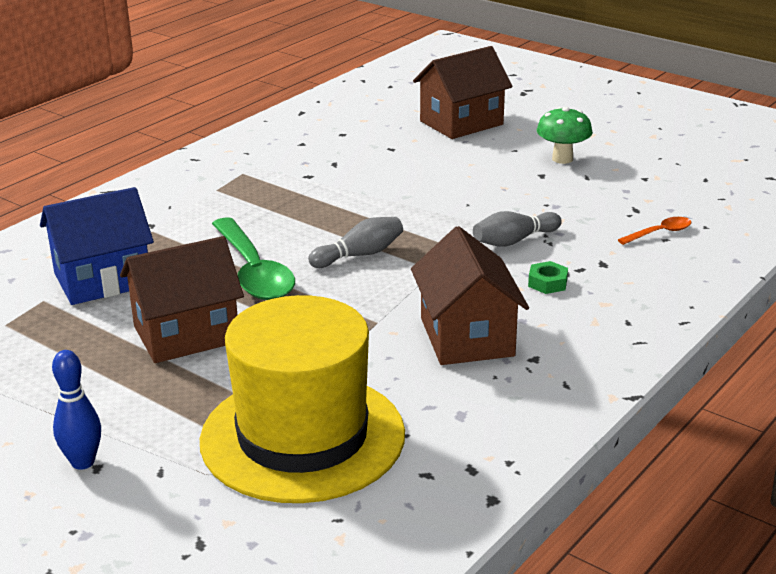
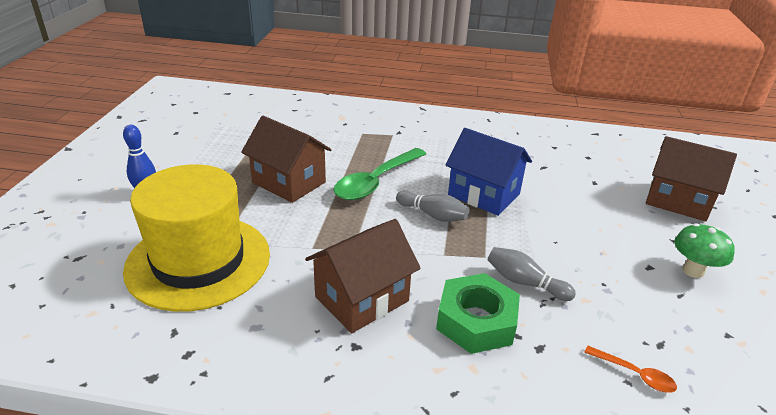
camera: 60 degrees right, 5 degrees up
(102, 280) = (327, 138): blue house -> blue house (484, 194)
(547, 283) = (476, 321): green nut -> green nut, size x2.22

